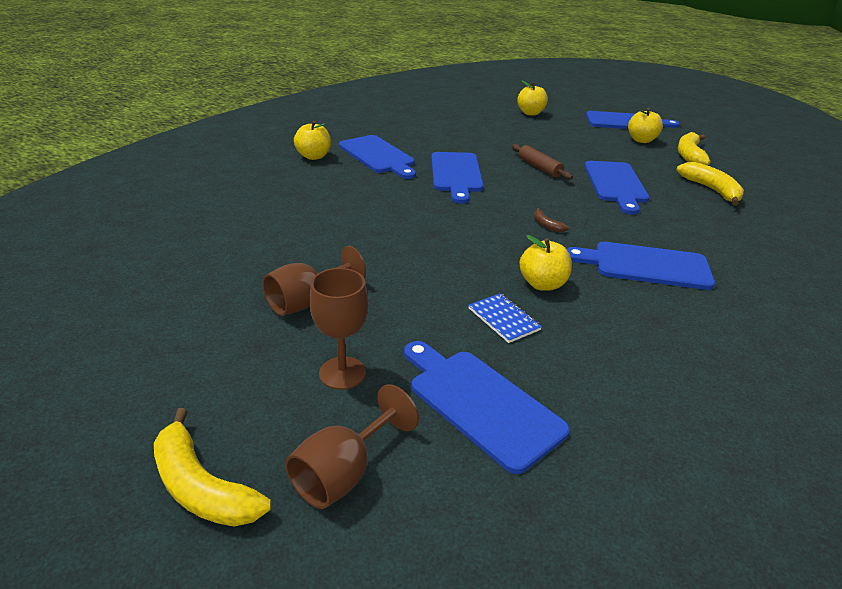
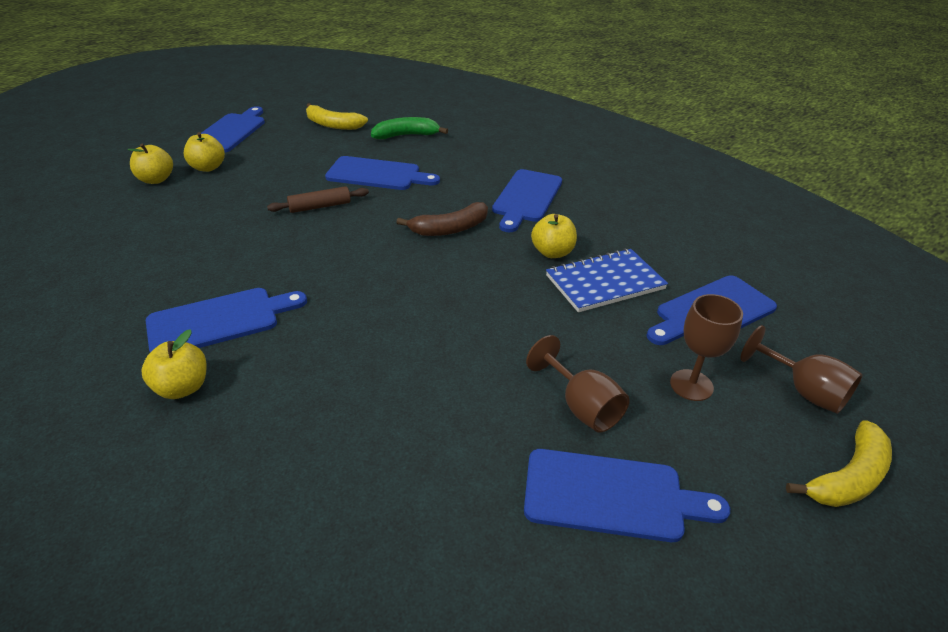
camera: 80 degrees left, 5 degrees up
(456, 174) = (311, 264): blue cutting board -> blue cutting board (611, 495)
(504, 319) = (604, 282): blue notebook -> blue notebook, size x1.82
(547, 225) = (450, 229): brown banana -> brown banana, size x2.06
(641, 140) = (283, 136): yellow apple -> yellow apple (208, 167)
(711, 190) = (406, 135): yellow banana -> green banana

